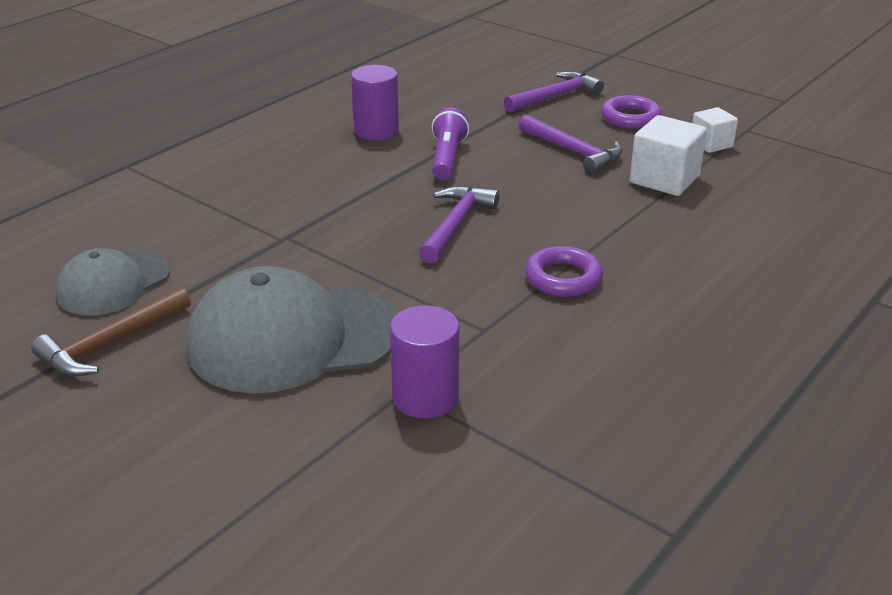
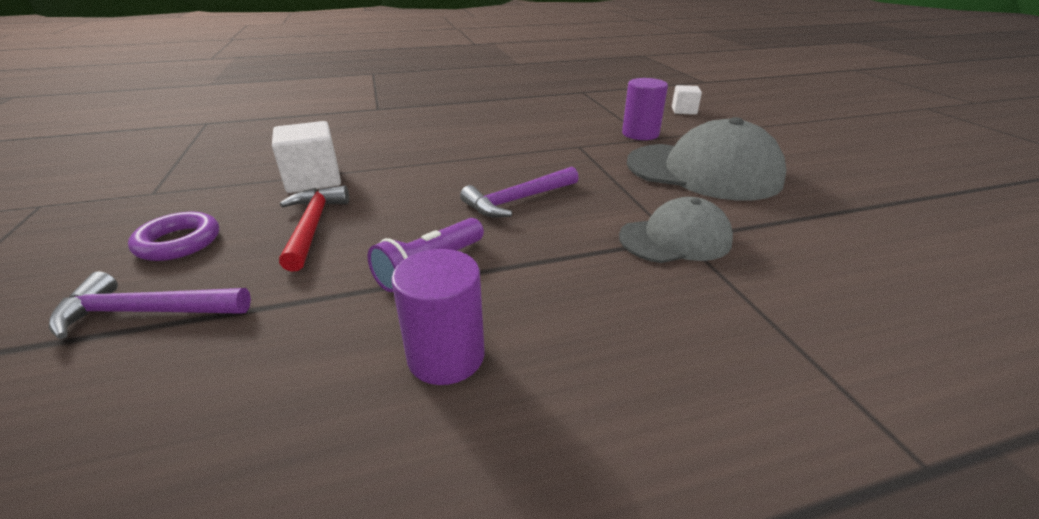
camera: 145 degrees left, 0 degrees up
(111, 343) = (848, 203): brown hammer -> none
(114, 284) = (865, 248): grey cap -> grey cap (675, 239)
(563, 278) = (499, 152): purple ring -> none
(573, 151) = (312, 226): purple hammer -> red hammer
(711, 144) = (210, 191): white cube -> white cube (684, 111)

